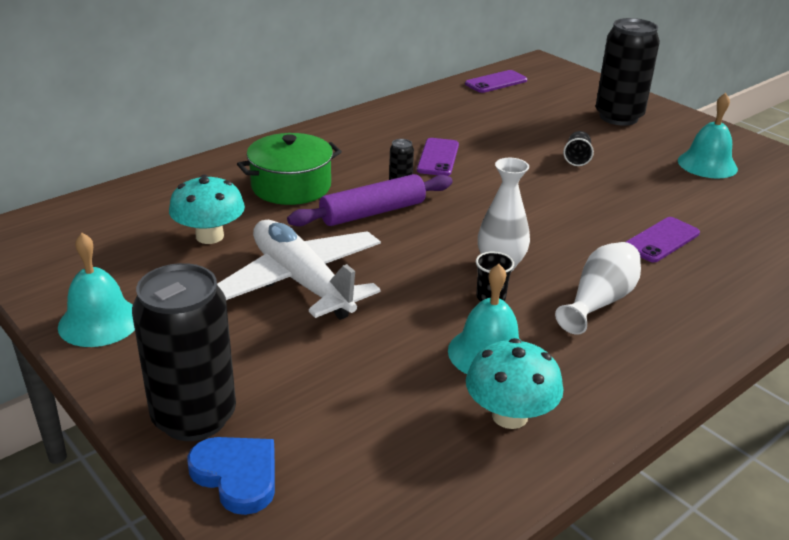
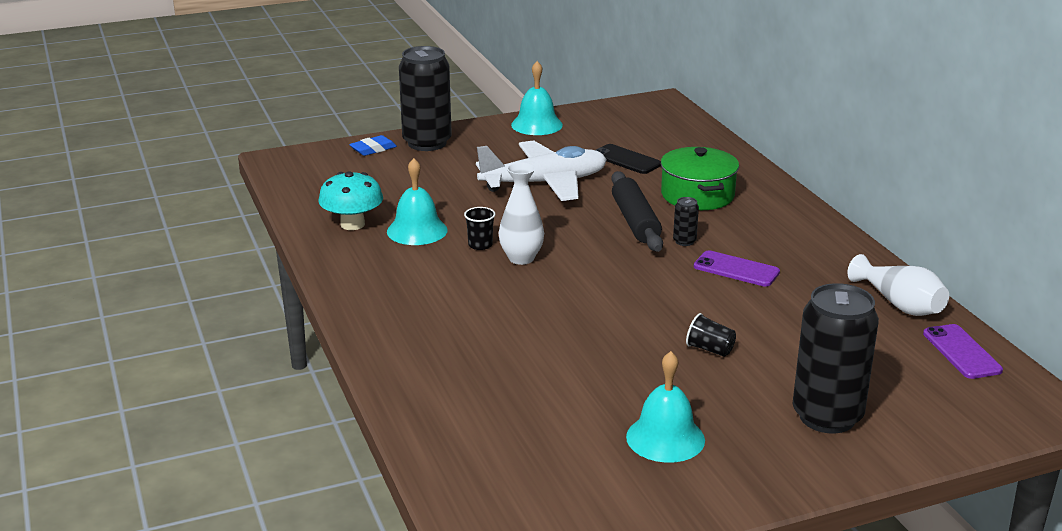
camera: 110 degrees right, 5 degrees down
(209, 236) = (626, 160): turquoise mushroom -> black phone
(237, 475) = (373, 149): blue heart -> blue eraser
(372, 212) = (635, 221): purple rolling pin -> black rolling pin
(599, 301) = (444, 287): white vase -> white vase (899, 304)
(661, 240) = (516, 346): purple phone -> none

